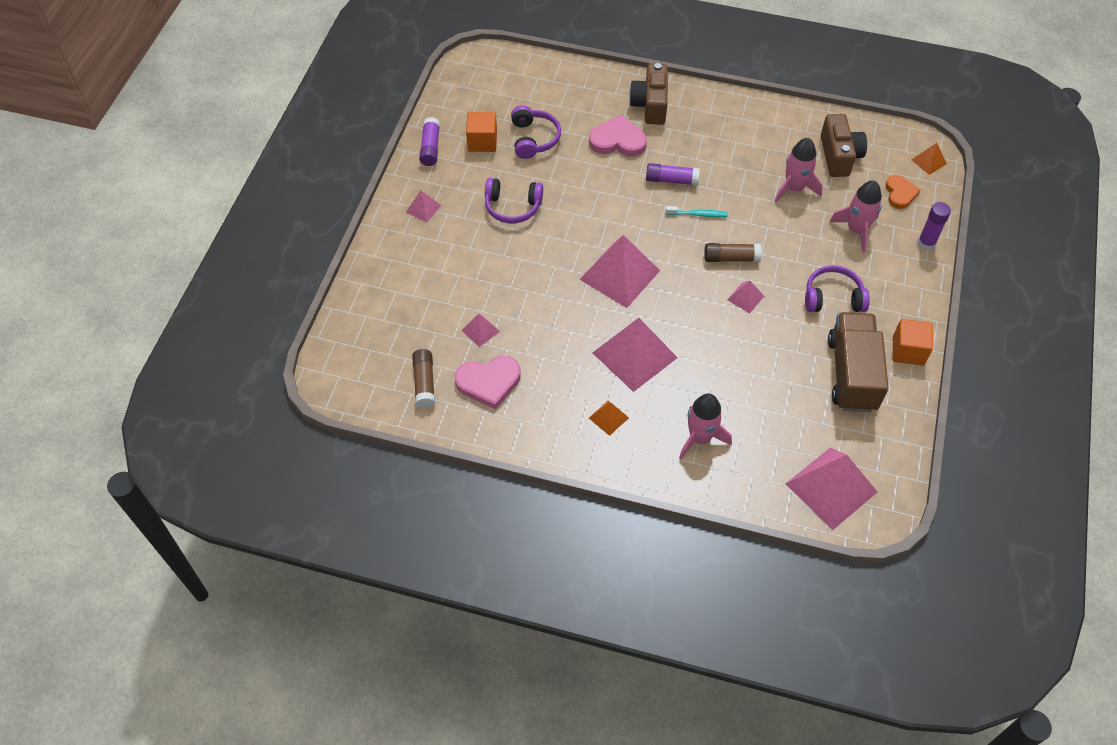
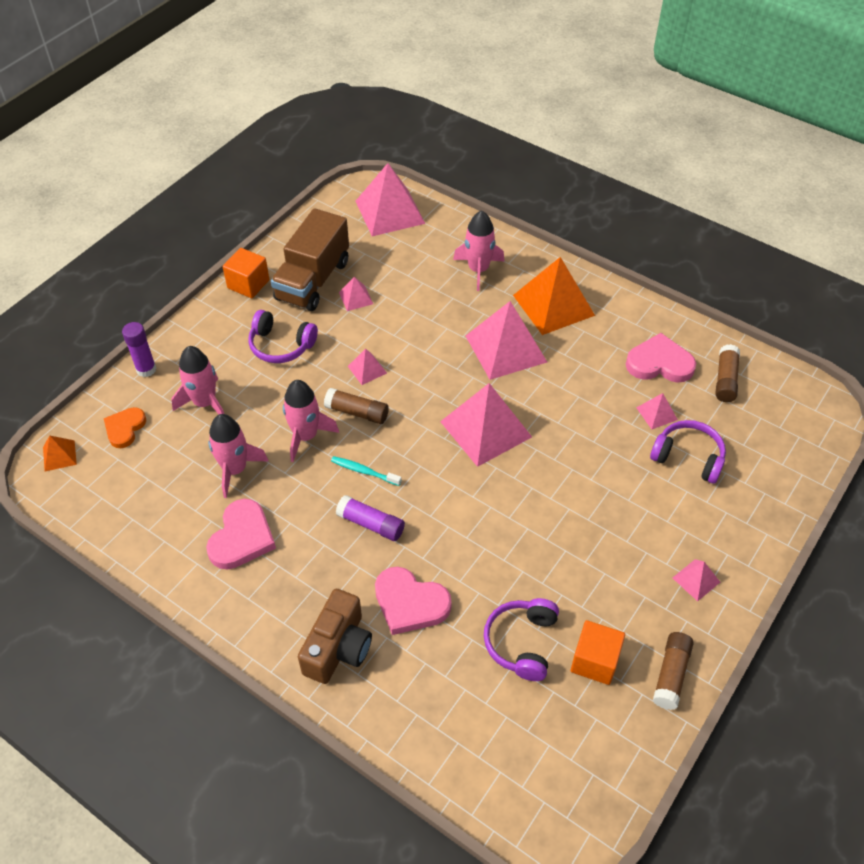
camera: 160 degrees left, 5 degrees down
(430, 147) = (671, 674): purple glue stick -> brown glue stick
(512, 207) = (581, 547): purple headphones -> purple headphones (688, 457)
(608, 417) = (553, 305): orange pyramid -> orange pyramid, size x2.17
(755, 147) = (242, 538): none -> pink heart
(759, 227) = (305, 436): none -> pink rocket
(799, 367) = (356, 298): none -> pink pyramid
(839, 156) = (153, 494): brown camera -> none

